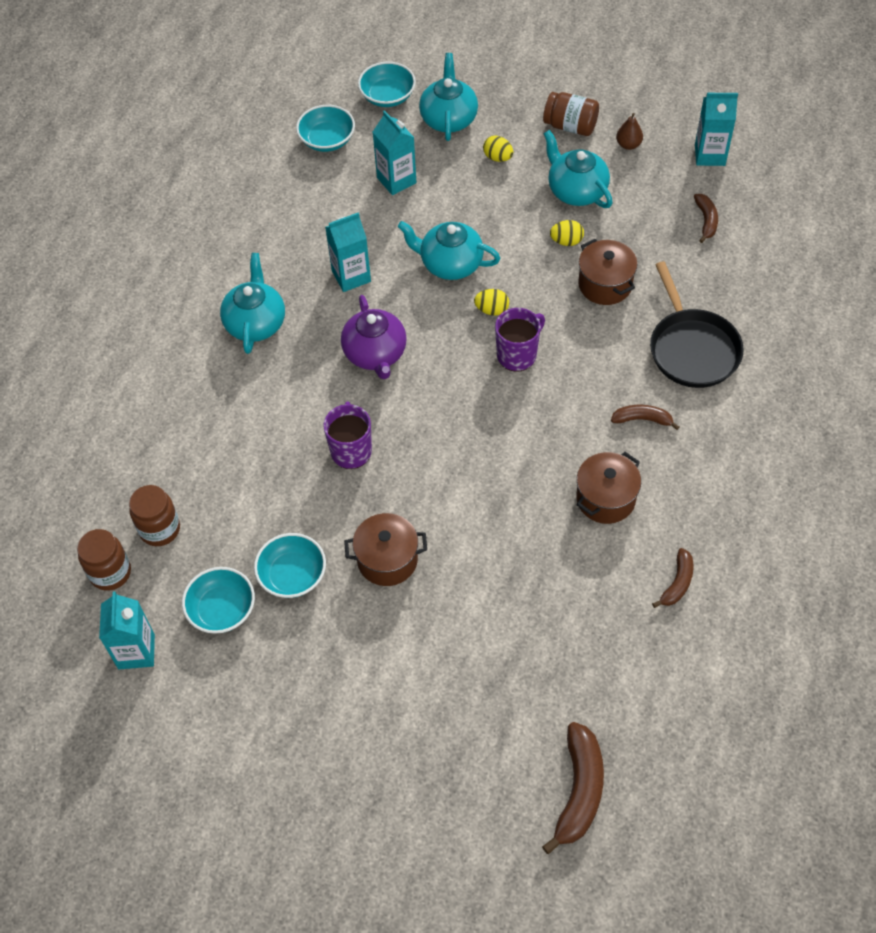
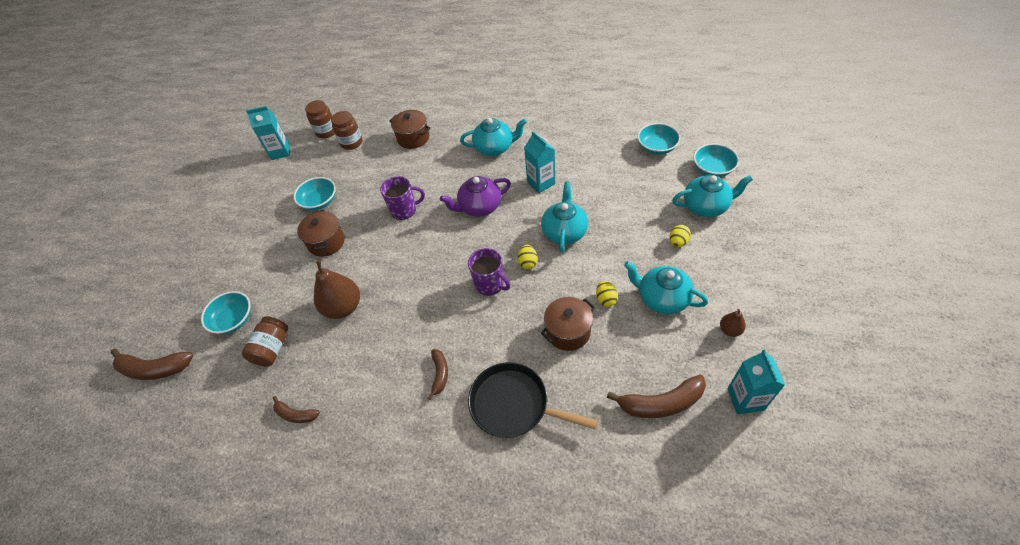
camera: 85 degrees right, 5 degrees down
(222, 609) = (301, 178): turquoise bowl -> turquoise bowl (233, 320)
(396, 180) = (633, 189): turquoise carton -> none
(518, 531) = (343, 307): none -> brown pear
(570, 126) = (733, 284): brown jar -> brown jar (272, 349)
(576, 190) = (662, 298): turquoise teapot -> turquoise teapot turned 105 degrees counterclockwise
(605, 499) = (368, 357): brown pot -> brown pot (413, 138)
(692, 349) = (514, 404): black pan -> black pan turned 45 degrees clockwise
(706, 220) = (661, 403): brown banana -> brown banana, size x1.73

